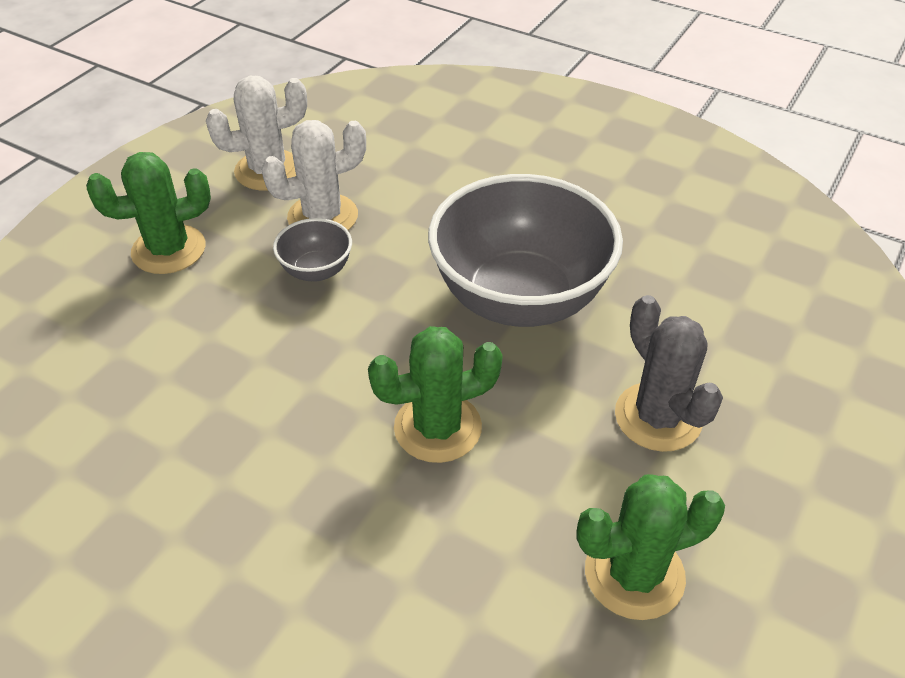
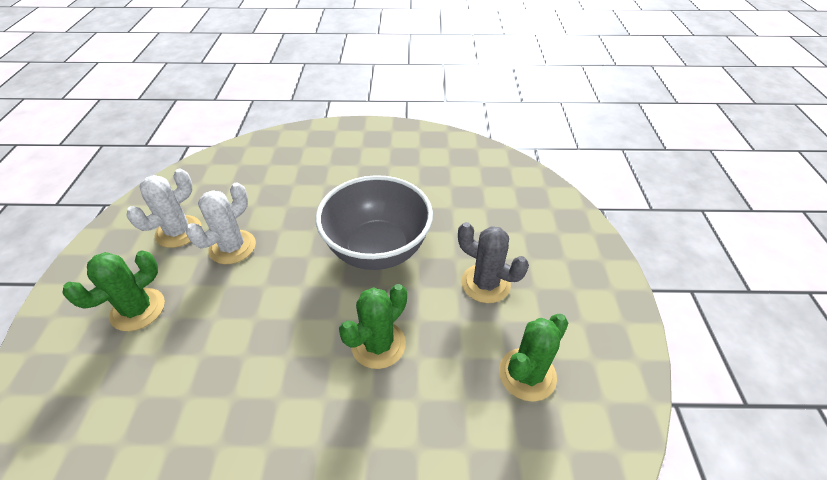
camera: 30 degrees left, 0 degrees up
(316, 270) = (248, 282): grey bowl -> none

